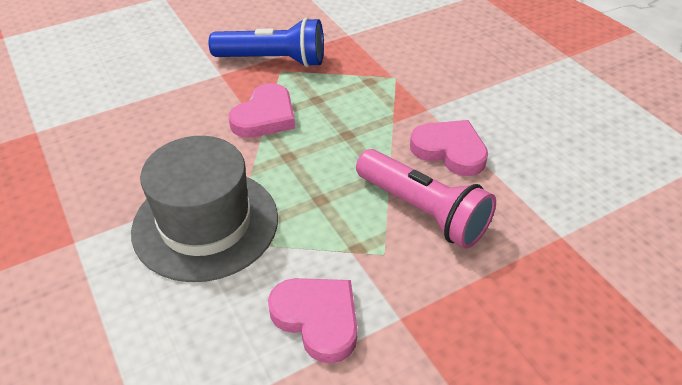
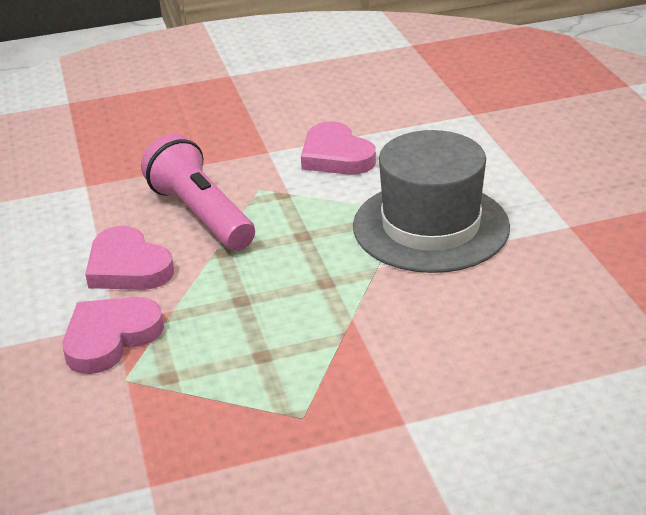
camera: 165 degrees left, 10 degrees down
(265, 116) = (344, 337): pink heart -> pink heart (110, 338)
(273, 60) = (308, 440): blue flashlight -> none

